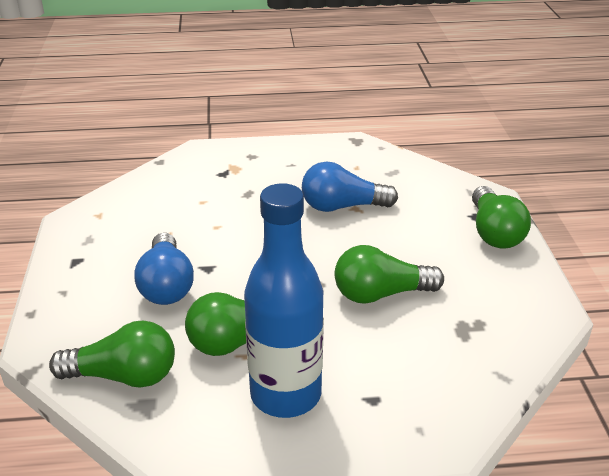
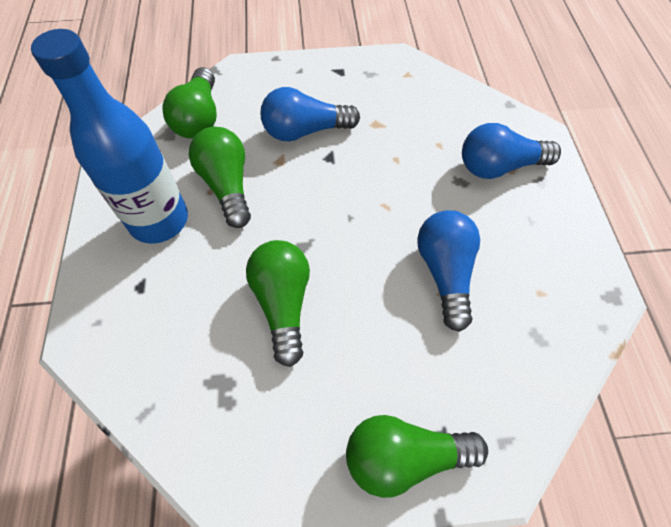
camera: 90 degrees right, 25 degrees up
(234, 173) = (499, 166): none -> blue light bulb

